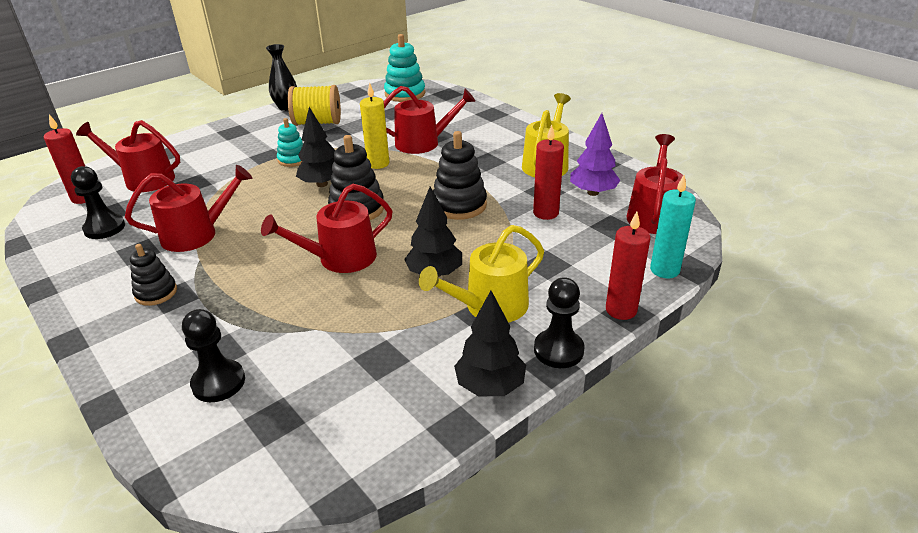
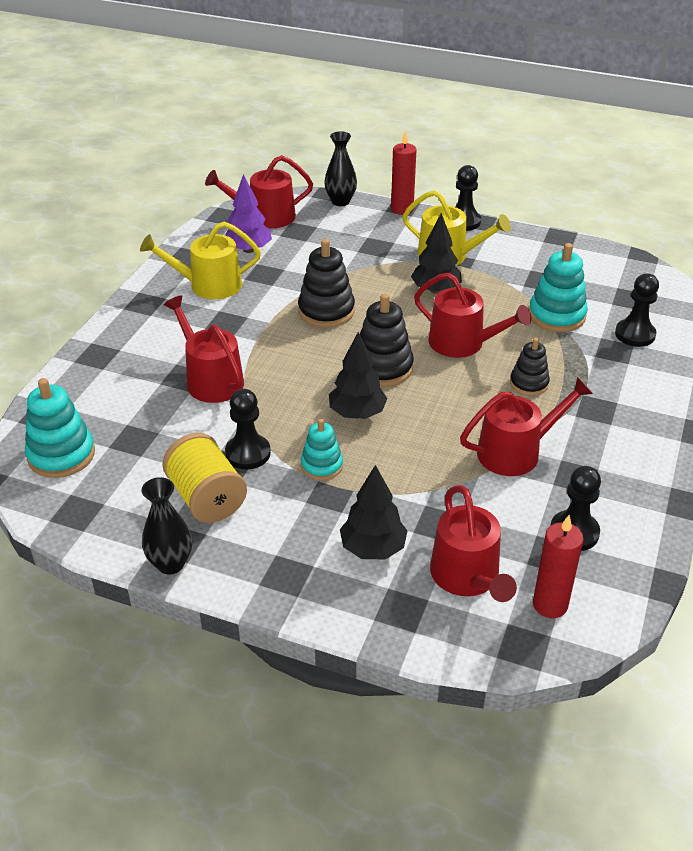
camera: 120 degrees left, 5 degrees up
(156, 293) = (605, 422): black stacking toy -> black stacking toy (529, 383)
(196, 234) = (516, 452): red watering can -> red watering can turned 120 degrees clockwise
(312, 338) = (557, 315): none -> turquoise stacking toy
(336, 140) = (248, 453): none -> black pawn
(378, 164) = (284, 393): yellow candle -> none
(490, 386) = (518, 236): black tree -> black tree (373, 548)
(546, 213) = (303, 264): red candle -> none
(664, 270) = (340, 201): turquoise candle -> black vase

